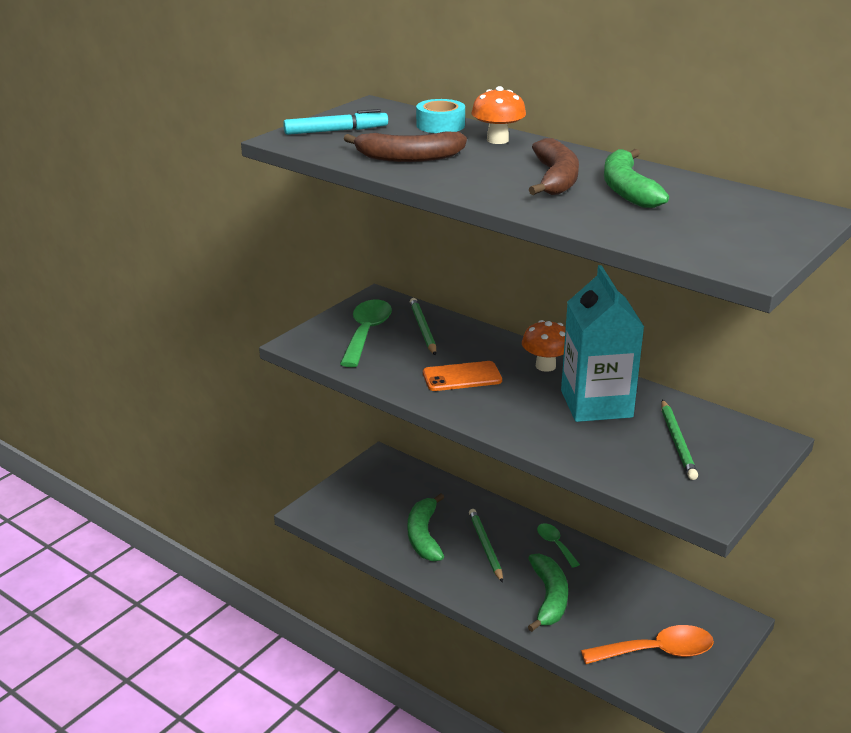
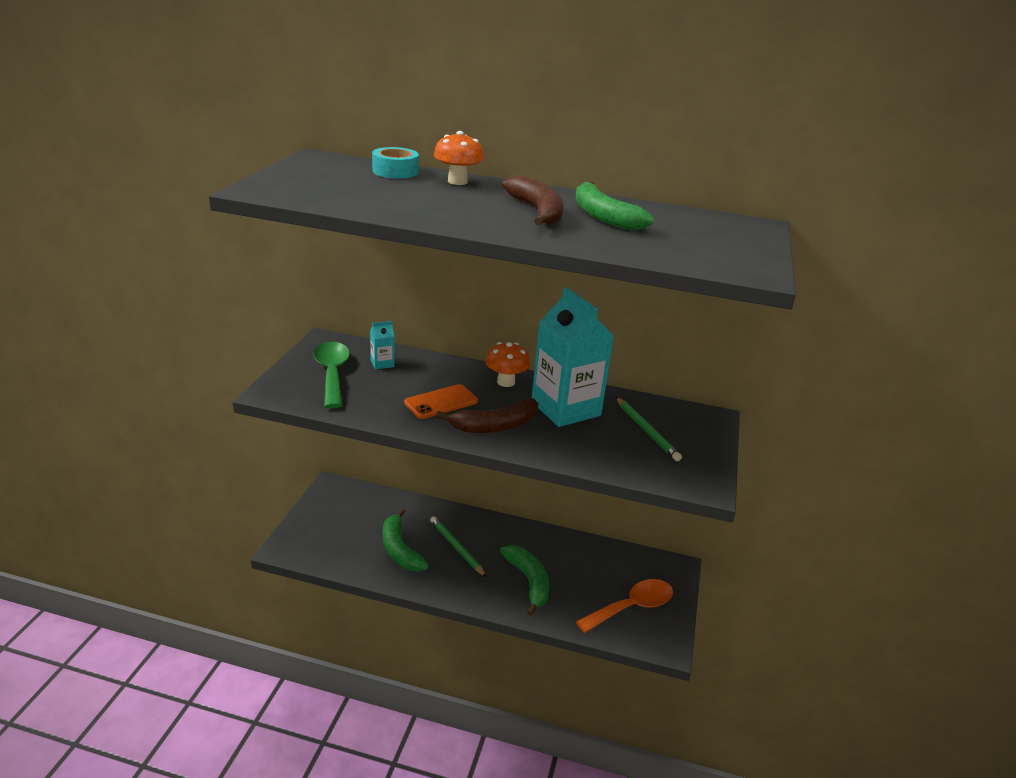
camera: 25 degrees left, 0 degrees up
(336, 131) = (300, 181): turquoise marker -> none
(409, 158) = (391, 201): brown banana -> brown banana (495, 426)
(423, 329) = (382, 363): green pencil -> turquoise carton
(555, 544) = (512, 533): green spoon -> none

